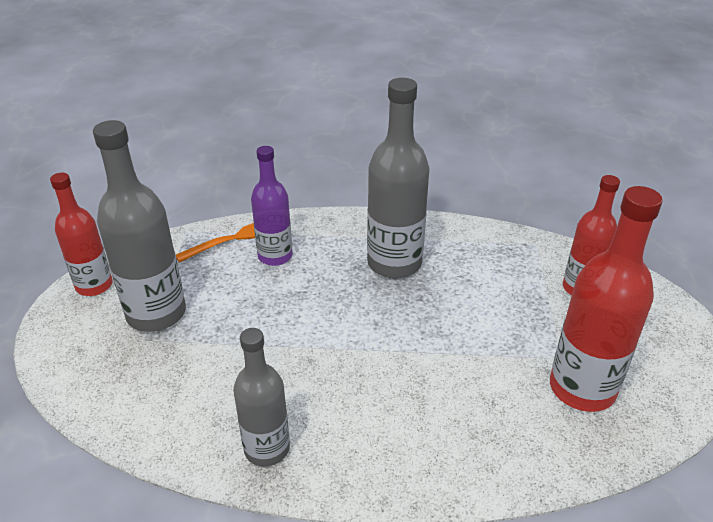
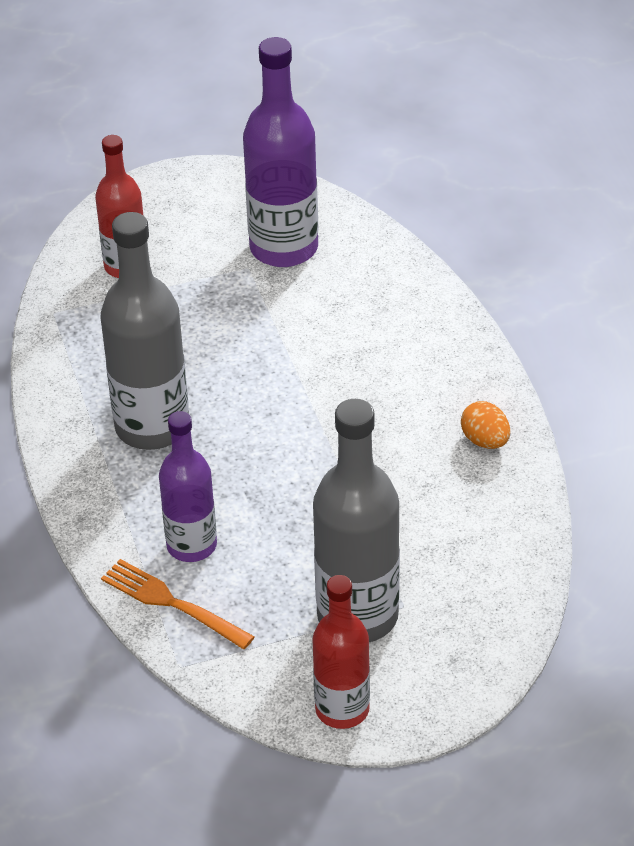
camera: 110 degrees left, 5 degrees up
(267, 448) = (485, 441): grey bottle -> orange egg
(582, 388) = (284, 248): red bottle -> purple bottle

